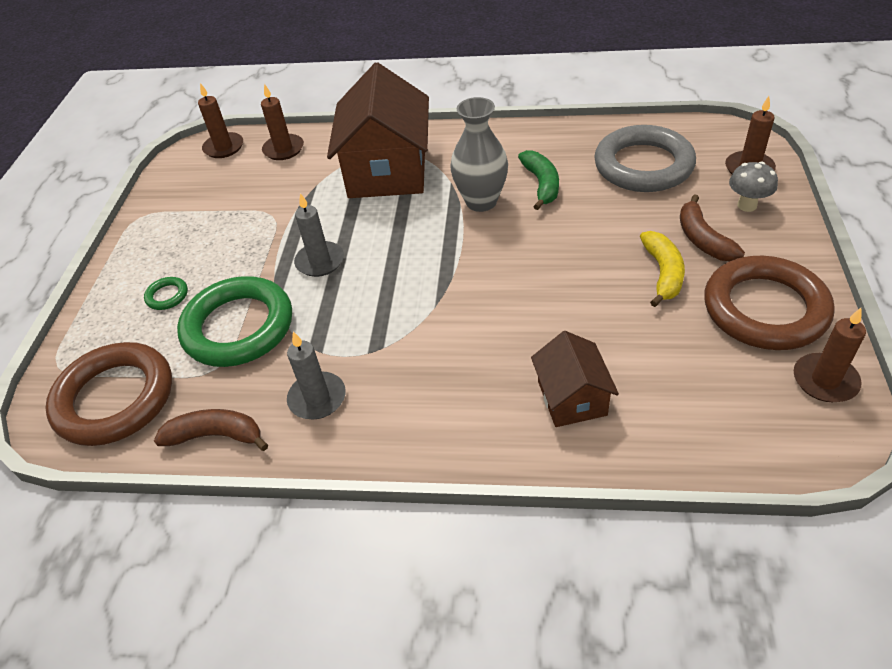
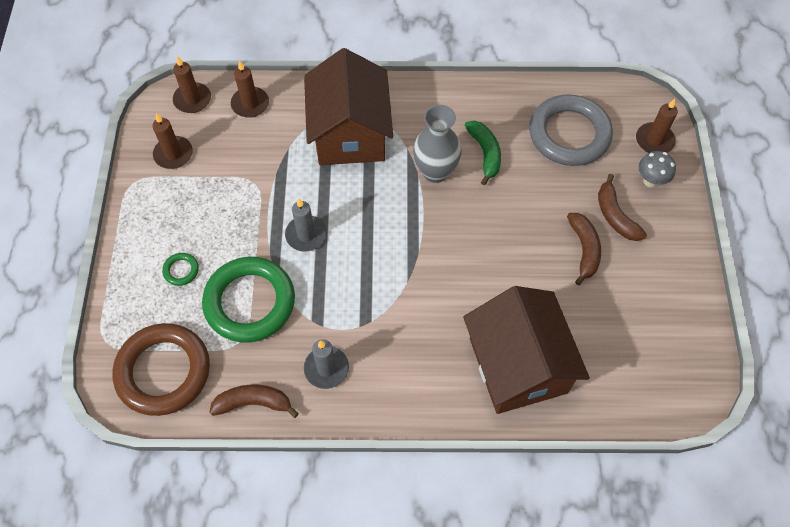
camera: 10 degrees left, 15 degrees up
(572, 398) = (518, 365): brown house -> brown house, size x1.91
(663, 273) = (584, 249): yellow banana -> brown banana
(764, 309) = (658, 284): brown ring -> none
(825, 380) = (695, 348): brown candle -> brown candle (173, 154)

